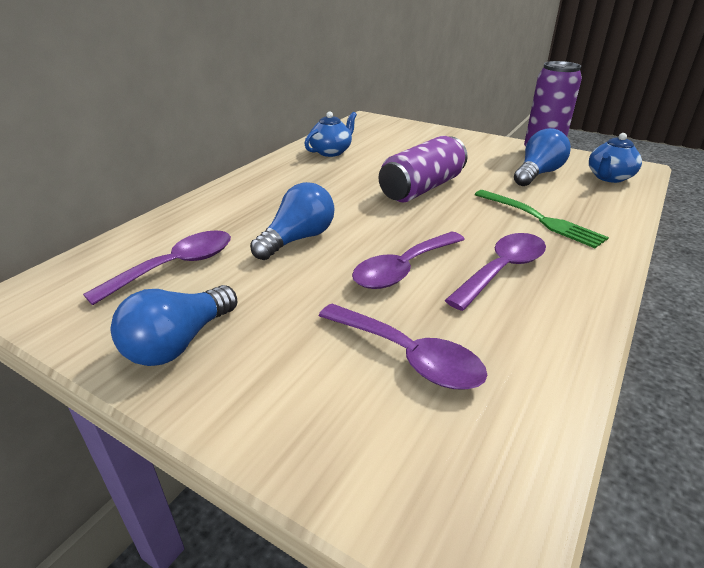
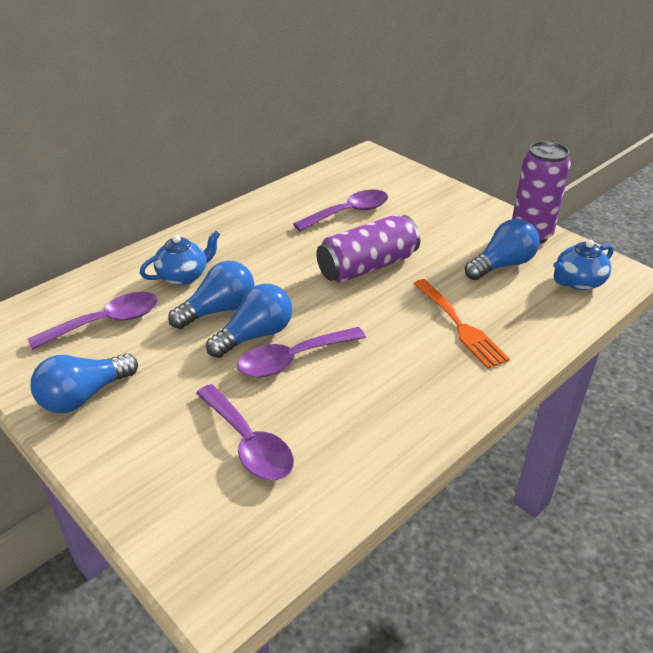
camera: 15 degrees right, 5 degrees up
(331, 152) = (304, 202): blue teapot -> blue teapot (184, 276)
(350, 254) = (255, 335): none -> blue light bulb
(502, 270) = (380, 377): purple spoon -> purple spoon (348, 213)
(540, 219) = (459, 325): green fork -> orange fork

